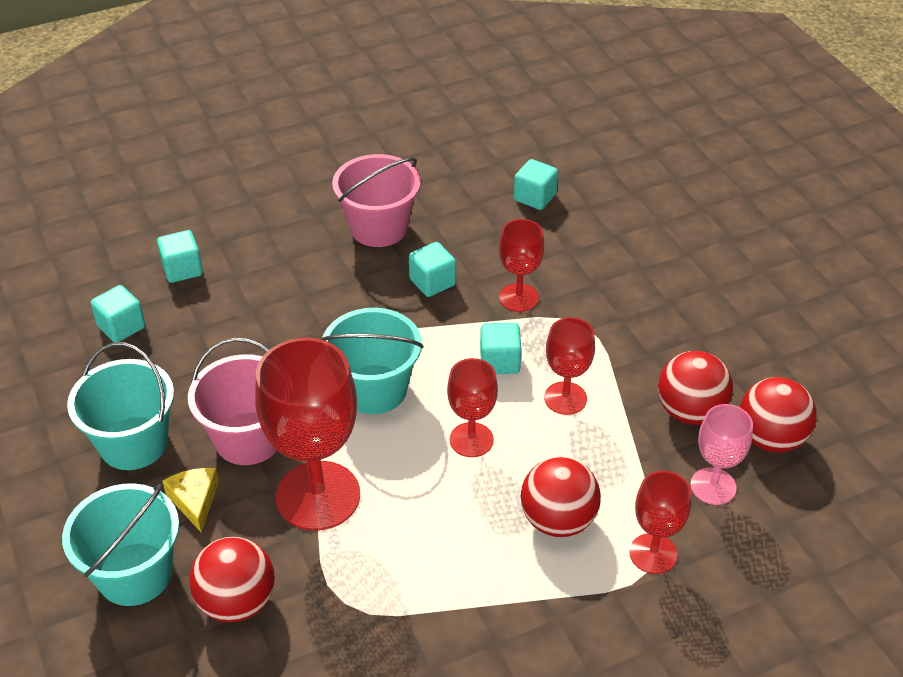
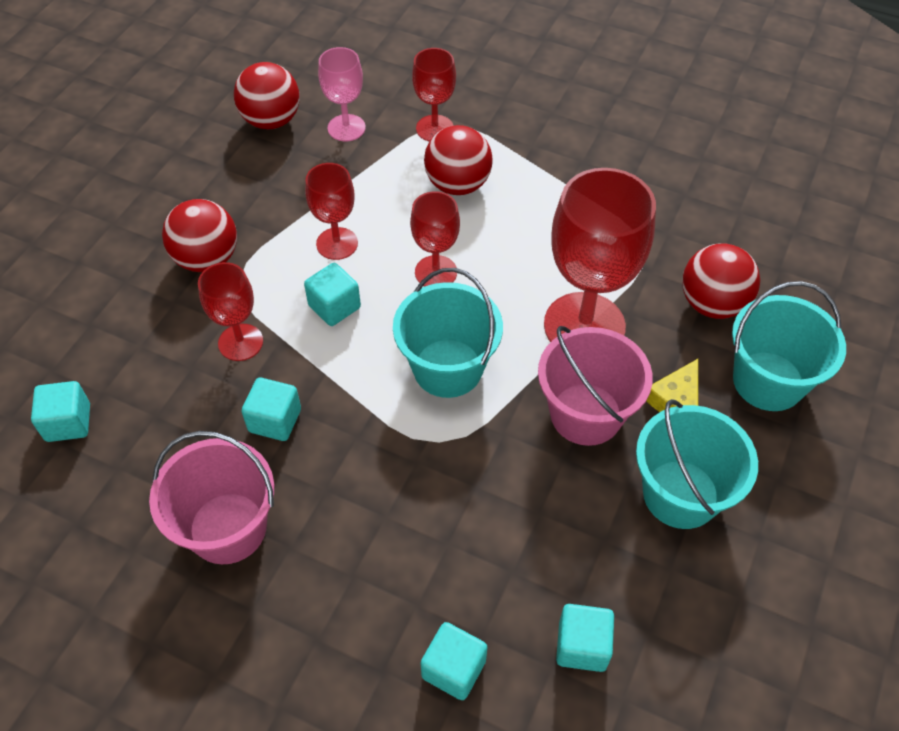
camera: 130 degrees left, 10 degrees up
(690, 411) = (283, 170): red ball -> red ball (207, 259)

